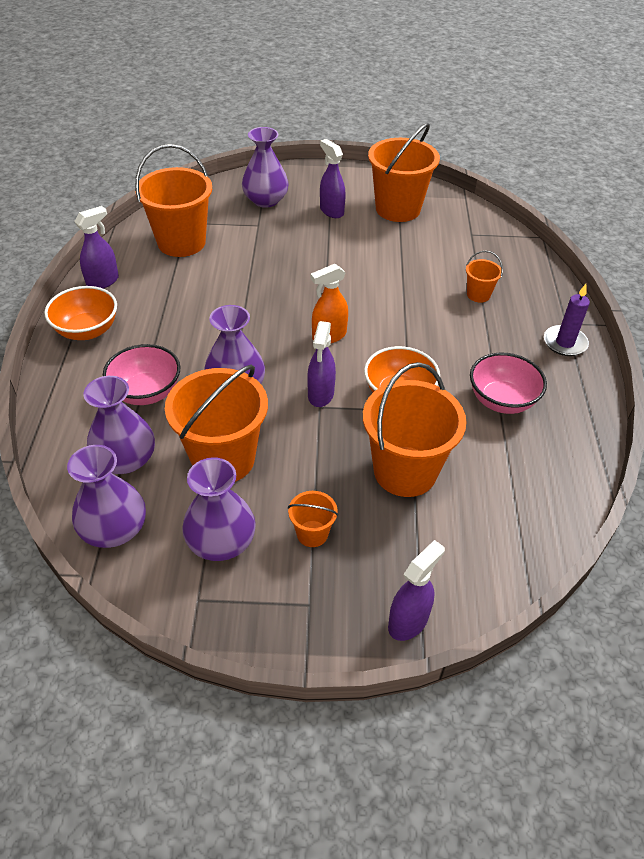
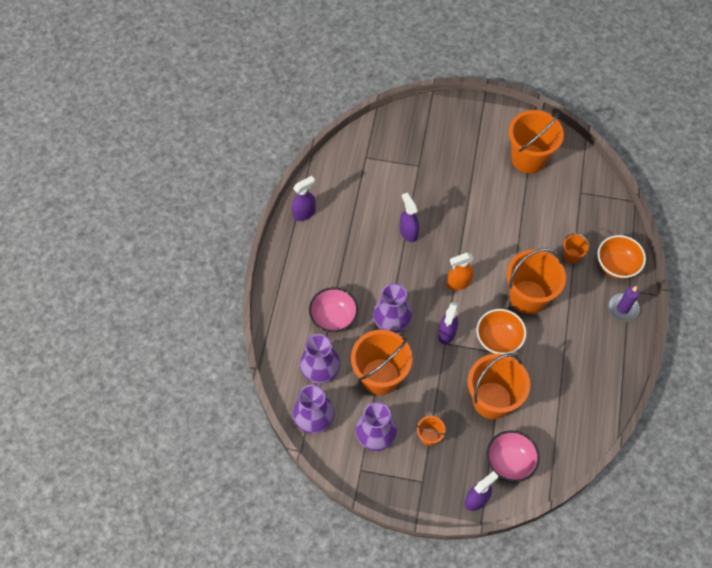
camera: 10 degrees right, 15 degrees up
(87, 330) = (294, 259): orange bowl -> orange bowl (616, 265)
(181, 242) = (361, 179): orange bucket -> orange bucket (528, 297)
(265, 200) = (427, 138): purple vase -> none
(331, 211) = (476, 155): purple spray bottle -> purple spray bottle (408, 232)
(501, 400) = (566, 353): pink bowl -> pink bowl (509, 462)

